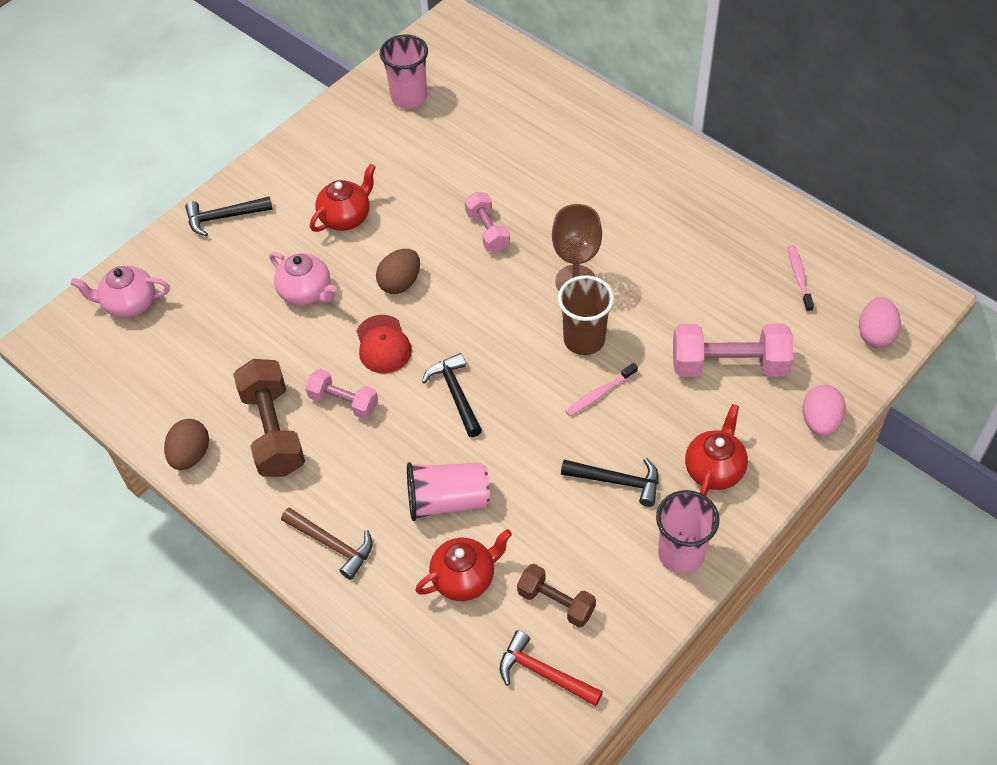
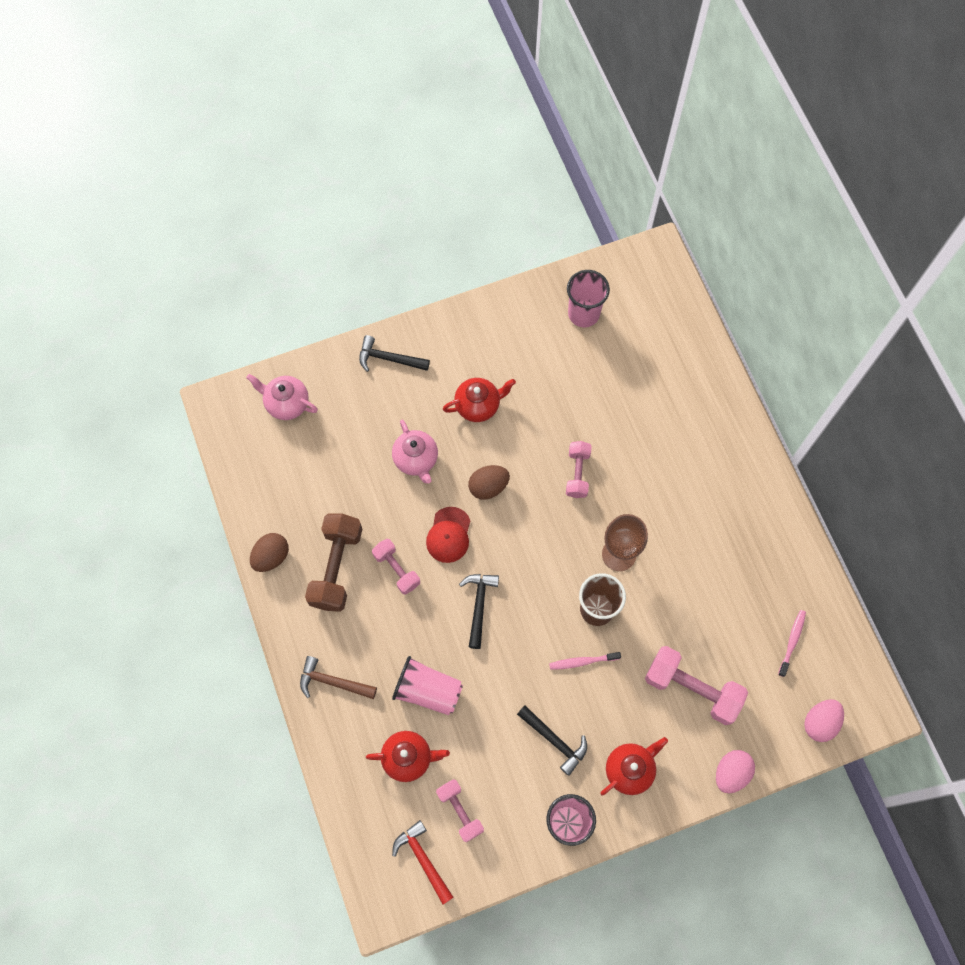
camera: 25 degrees right, 15 degrees up
(332, 544) = (333, 682): brown hammer -> brown hammer turned 135 degrees clockwise
(556, 602) = (460, 811): brown dumbbell -> pink dumbbell

